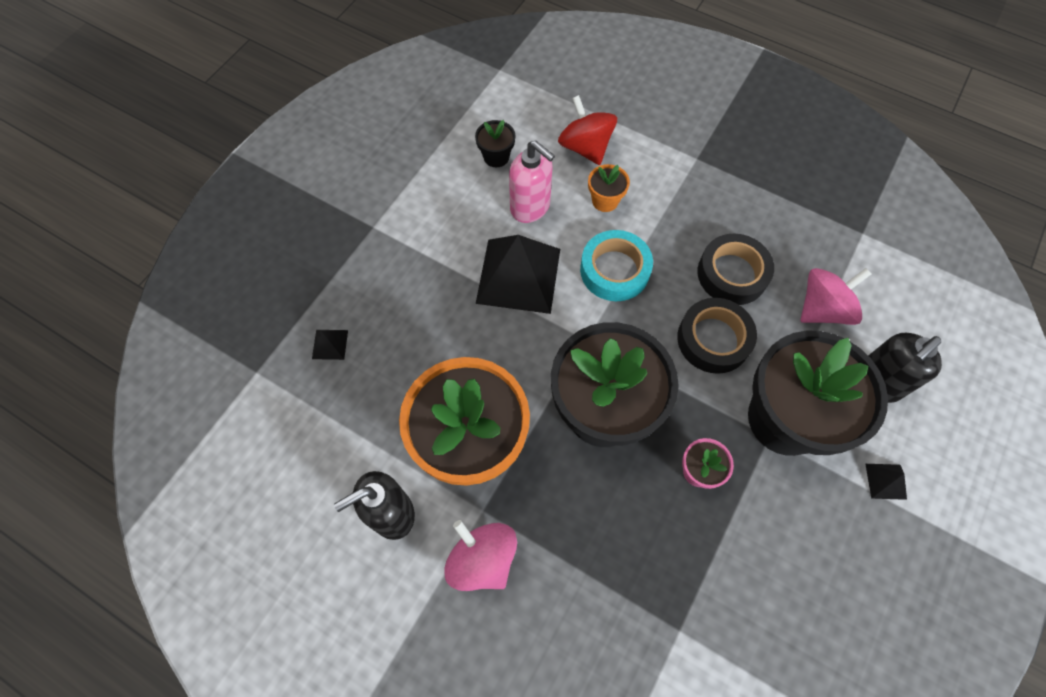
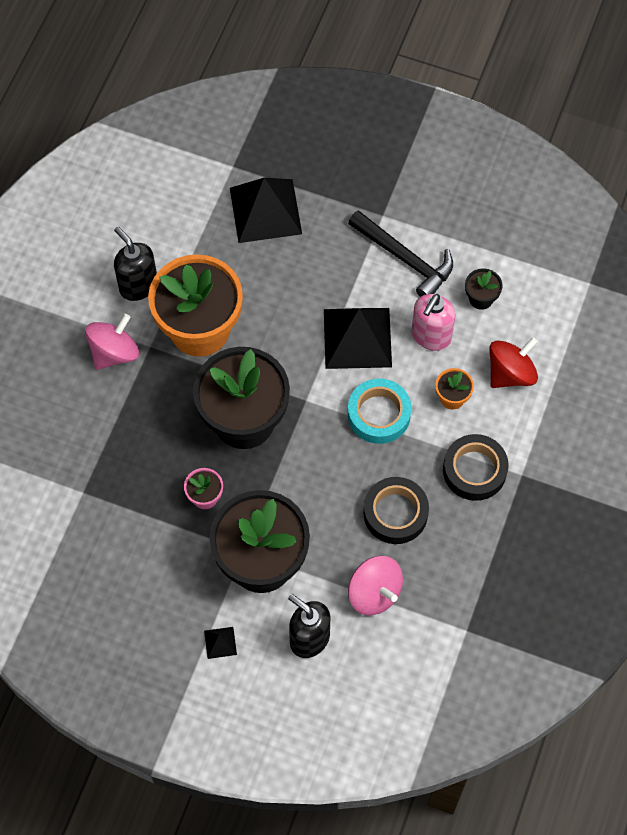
camera: 80 degrees right, 0 degrees up
(330, 344) = (265, 211): black pyramid -> black pyramid, size x2.42
(432, 215) = (405, 258): none -> black hammer
(713, 339) = (325, 501): black tape -> black tape (474, 470)

